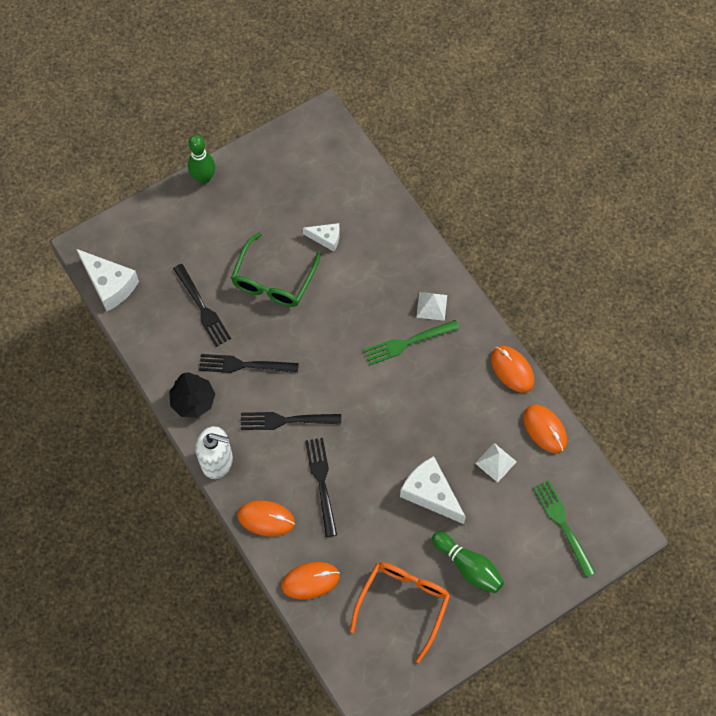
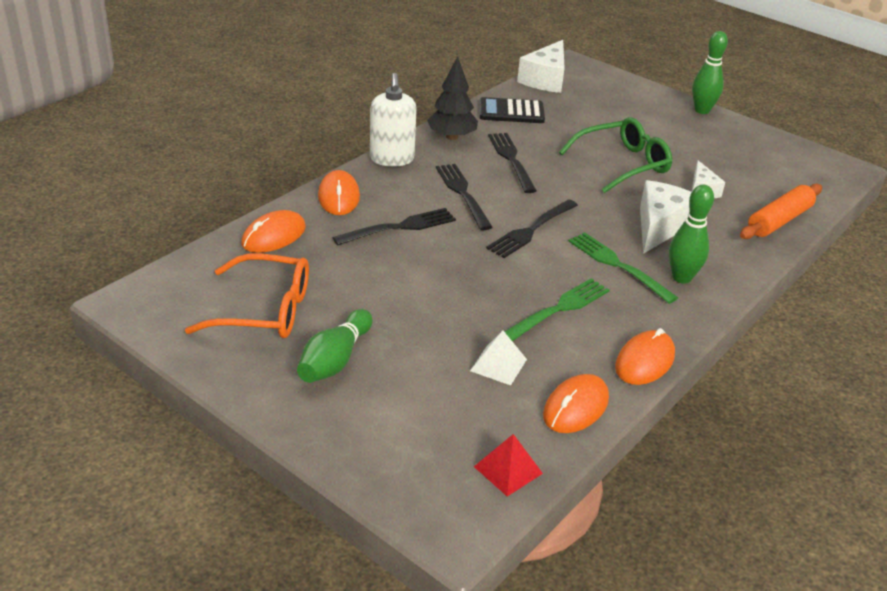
camera: 70 degrees right, 30 degrees down
(163, 336) = (511, 112): none -> black calculator
(202, 308) = (558, 128): black fork -> black fork (531, 230)
(273, 280) = (623, 164): green glasses -> green glasses turned 150 degrees clockwise
(310, 581) = (274, 236): orange mouse -> orange mouse turned 75 degrees clockwise
(380, 205) = (779, 221): none -> orange rolling pin
(430, 493) = (424, 312): white cheese -> white cheese (659, 226)
(431, 306) = (681, 278): white pyramid -> green bowling pin
(563, 524) = (435, 449): green fork -> green fork (558, 309)
(588, 488) = (508, 470): none -> red pyramid

